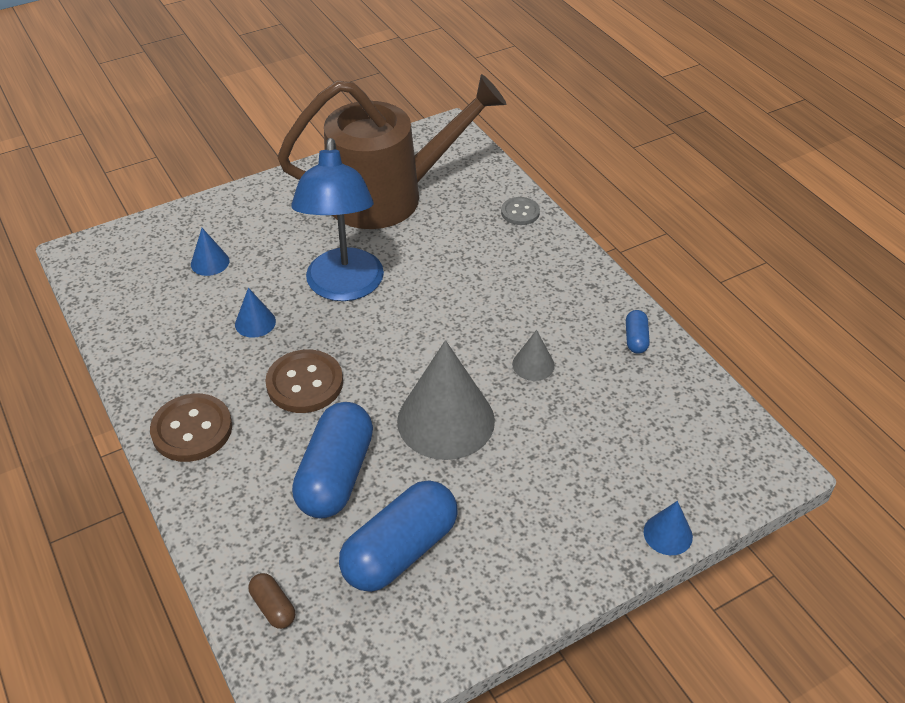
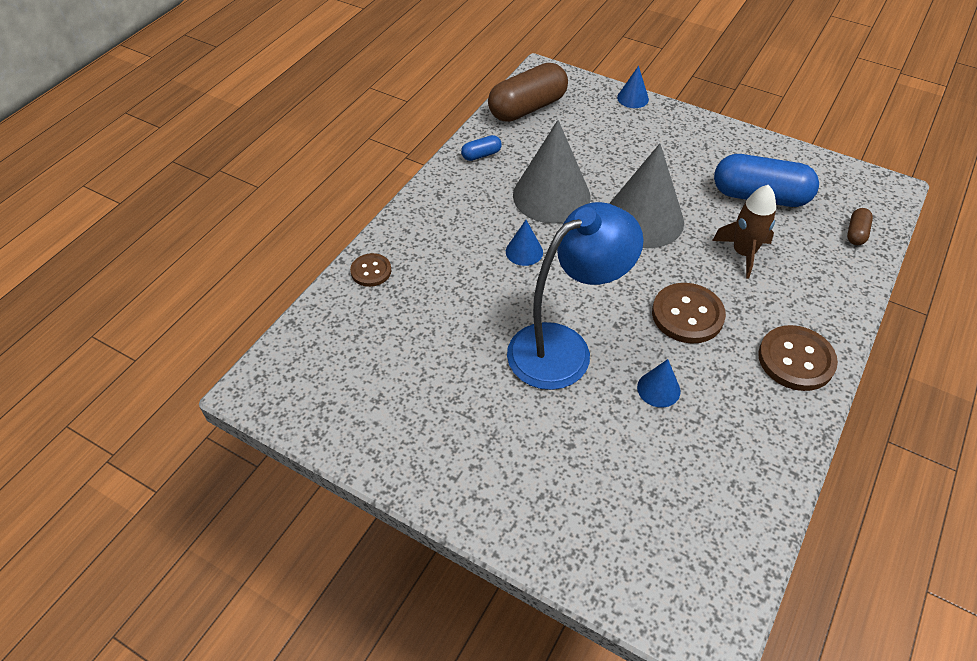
camera: 120 degrees left, 5 degrees up
(210, 262) = (618, 481): blue cone -> blue cone (524, 251)
(336, 475) = (743, 253): blue capsule -> brown rocket
(390, 196) = (408, 381): brown watering can -> none
(520, 212) = (371, 271): grey button -> brown button
(533, 365) = (551, 196): grey cone -> grey cone, size x2.20
(703, 414) = (527, 108): none -> brown capsule

